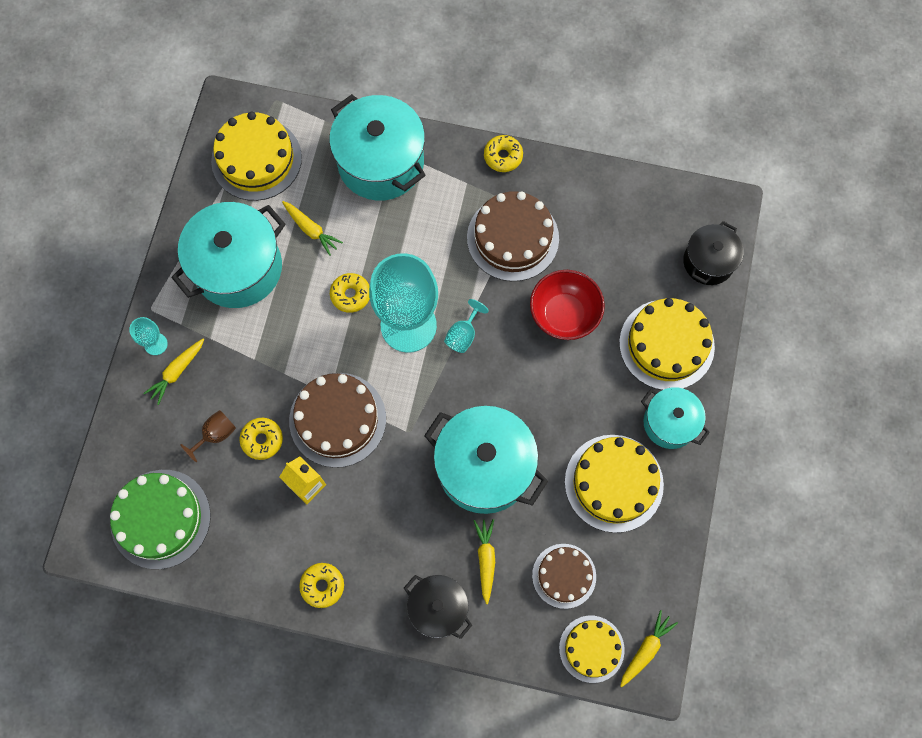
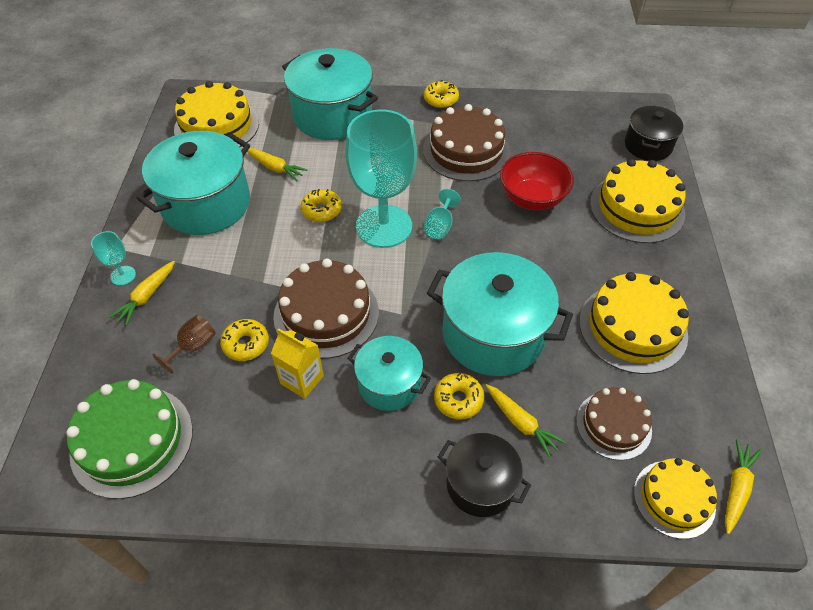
camera: 10 degrees left, 20 degrees down
(322, 585) = (336, 482): yellow donut -> yellow donut (458, 400)
(485, 560) = (521, 423): yellow carrot -> yellow carrot turned 150 degrees clockwise
(669, 423) = (667, 268): turquoise pot -> turquoise pot (389, 384)

